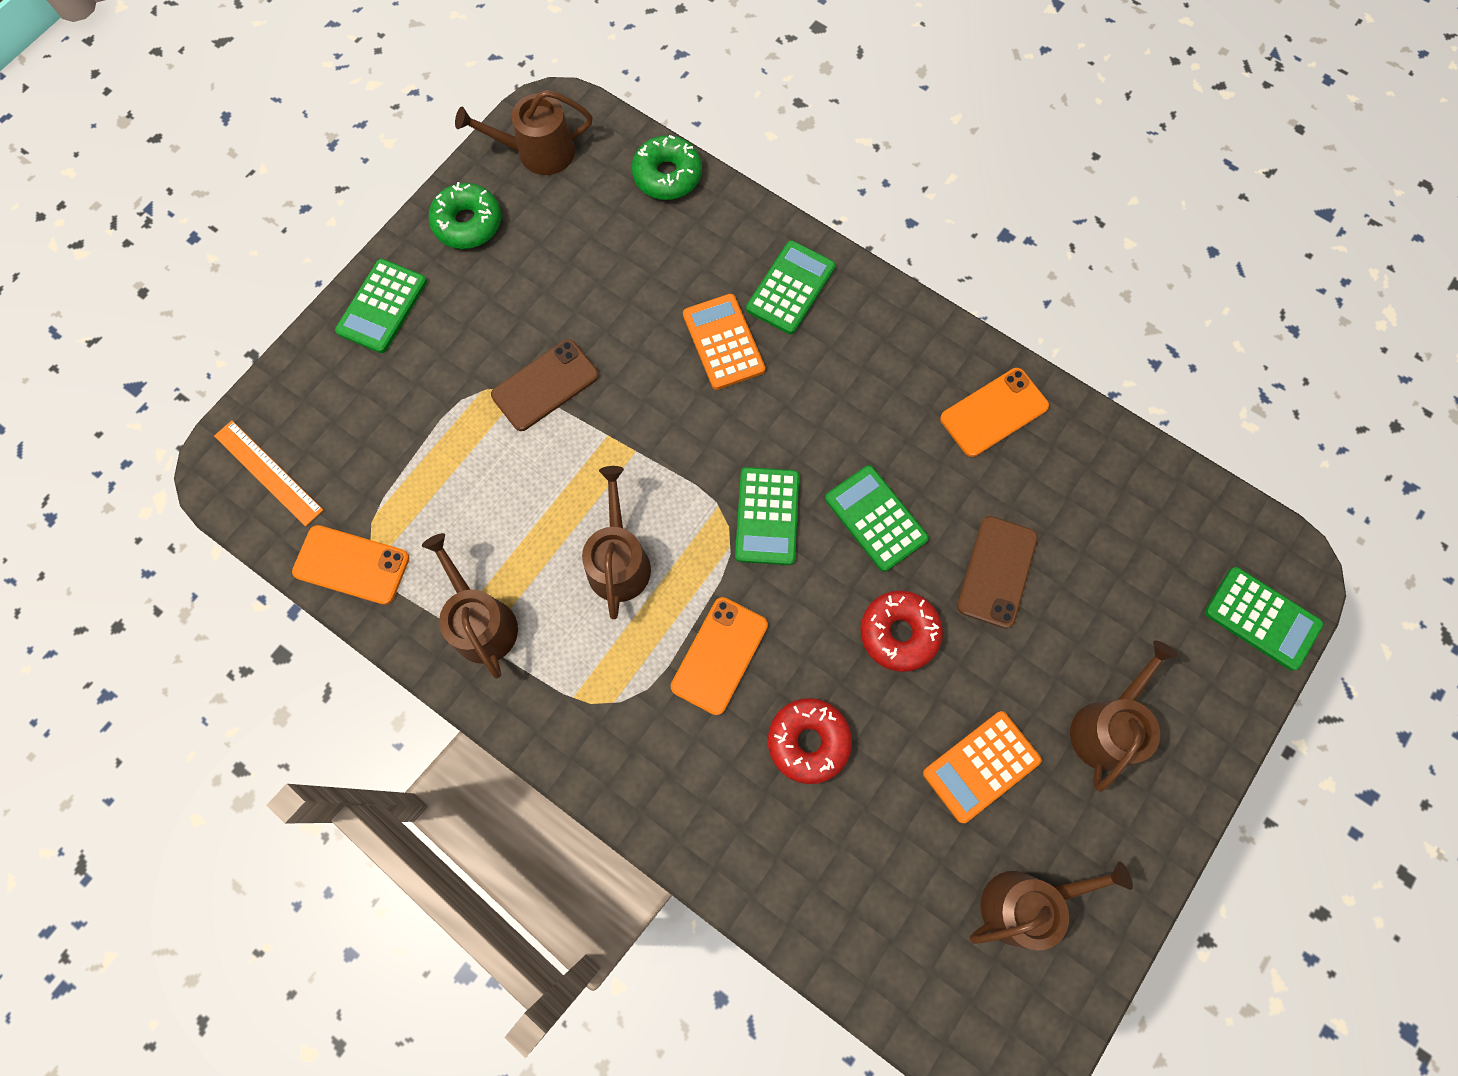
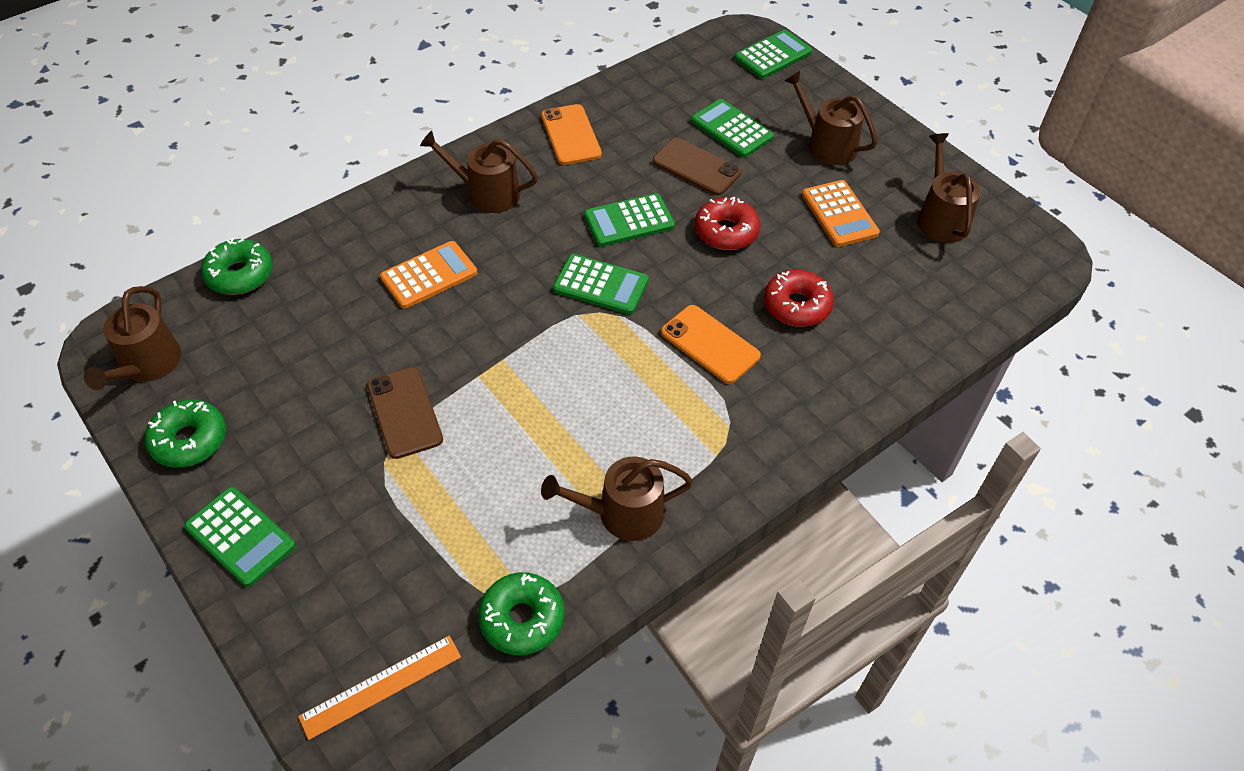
camera: 75 degrees left, 20 degrees down
(351, 565) = (522, 619): orange phone -> green donut
(618, 561) = (602, 394): brown watering can -> brown watering can (487, 193)
(723, 342) = (429, 275): orange calculator -> orange calculator turned 150 degrees clockwise
(790, 288) = (402, 221): green calculator -> green calculator (731, 129)

